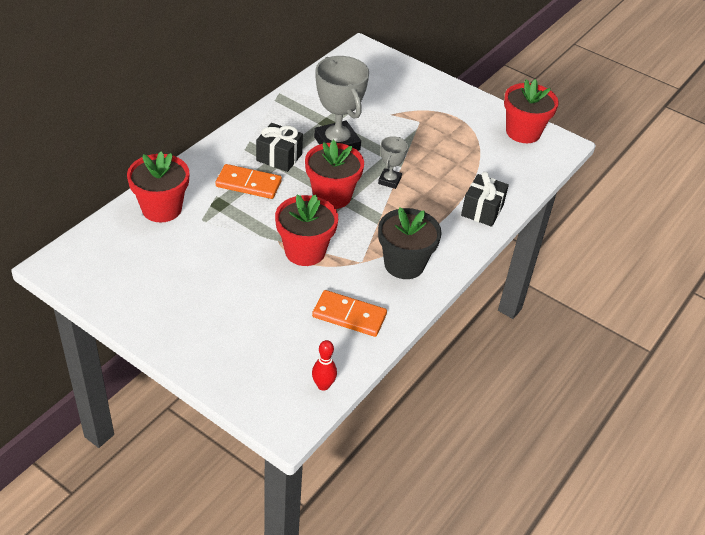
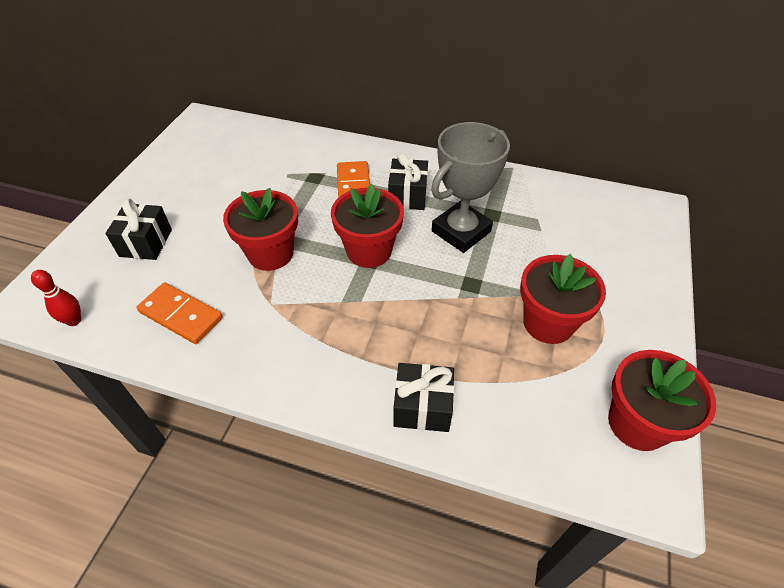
camera: 75 degrees right, 5 degrees up
(161, 208) = (291, 147): red flower pot -> red flower pot (548, 323)
(246, 330) = (146, 243): none -> black gift
(349, 316) = (181, 315): orange domino -> orange domino turned 60 degrees counterclockwise
(389, 181) = (424, 293): grey trophy -> none
(404, 264) = (280, 344): black flower pot -> none

